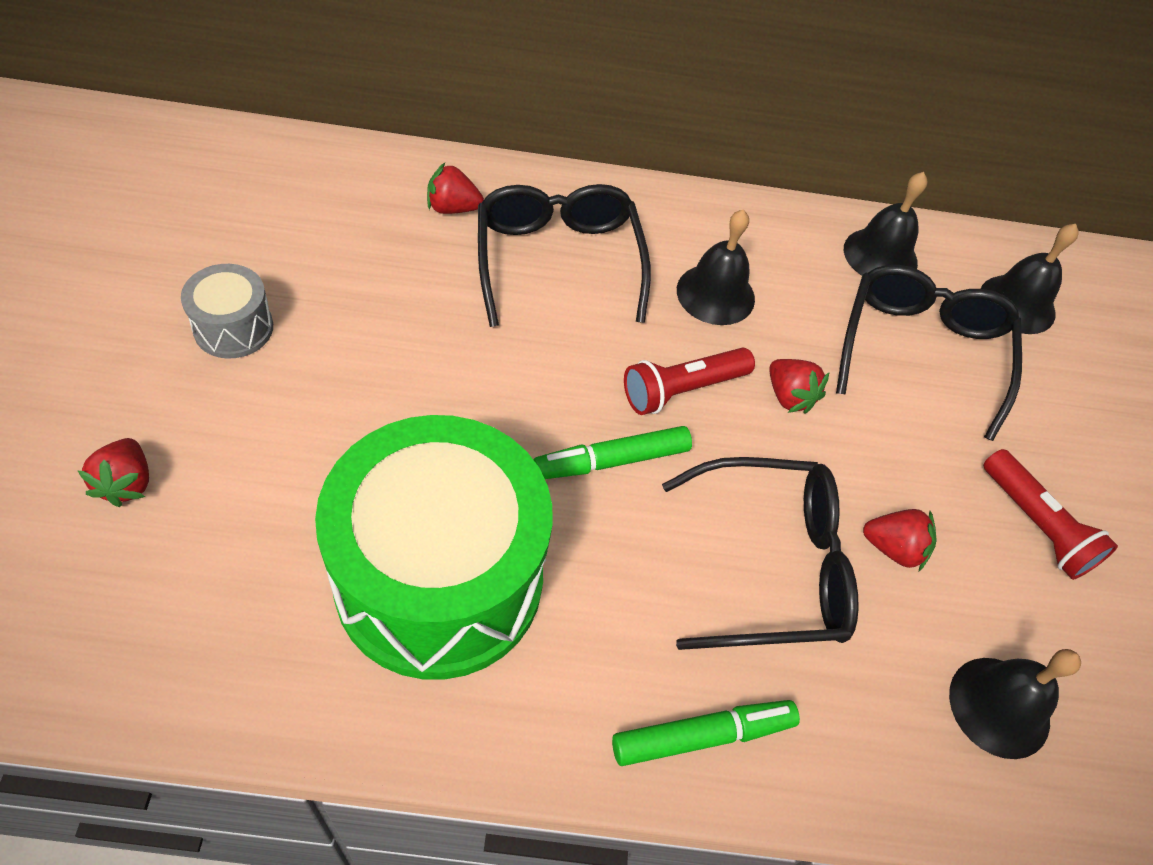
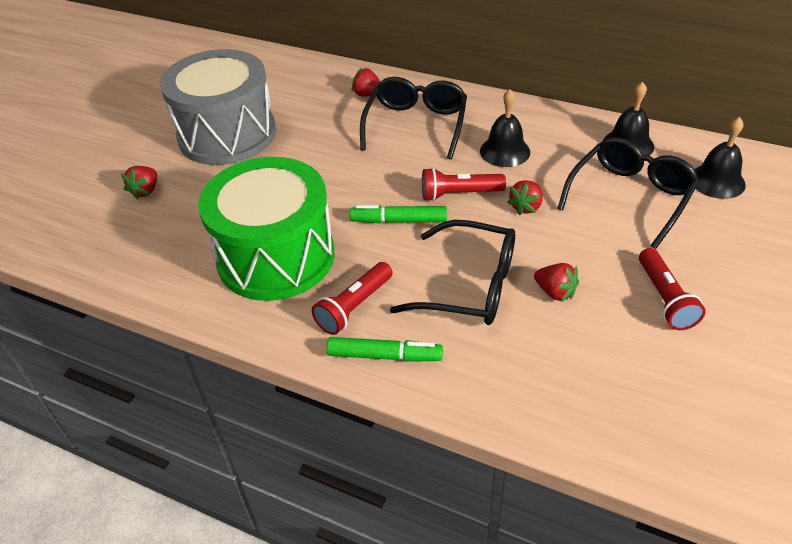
camera: 30 degrees right, 10 degrees down
(233, 328) = (227, 134): grey drum -> grey drum, size x2.33
(614, 651) = (354, 307): none -> red flashlight
(789, 397) = (526, 207): red strawberry -> red strawberry turned 45 degrees clockwise
(999, 707) = (585, 385): black bell -> none

